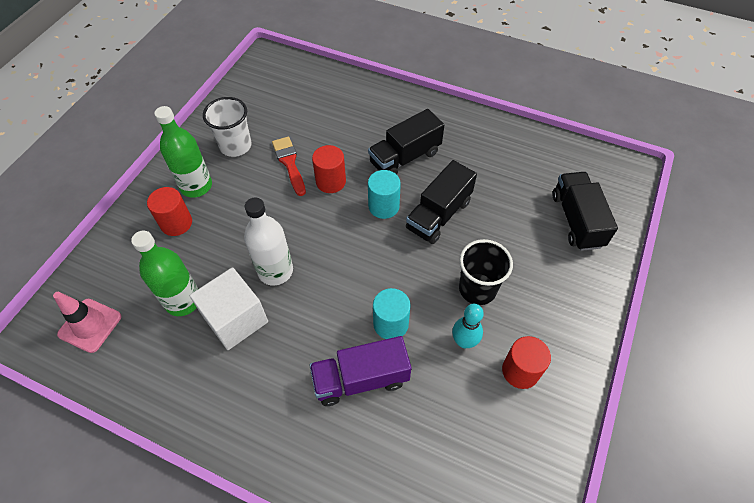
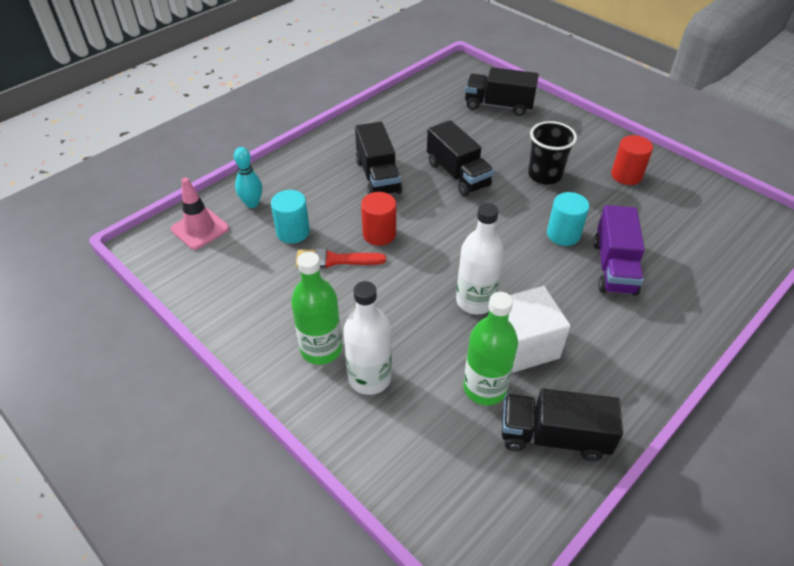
camera: 70 degrees left, 10 degrees down
(90, 325) = (488, 491): pink traffic cone -> pink traffic cone (200, 229)
(145, 361) = (553, 436): none -> black truck
(176, 223) = (369, 378): red cylinder -> white bottle
(235, 146) = (278, 301): white cup -> none
(383, 206) = (430, 205): turquoise cylinder -> turquoise cylinder (293, 232)
(464, 341) = (592, 196): turquoise bowling pin -> turquoise bowling pin (252, 203)

